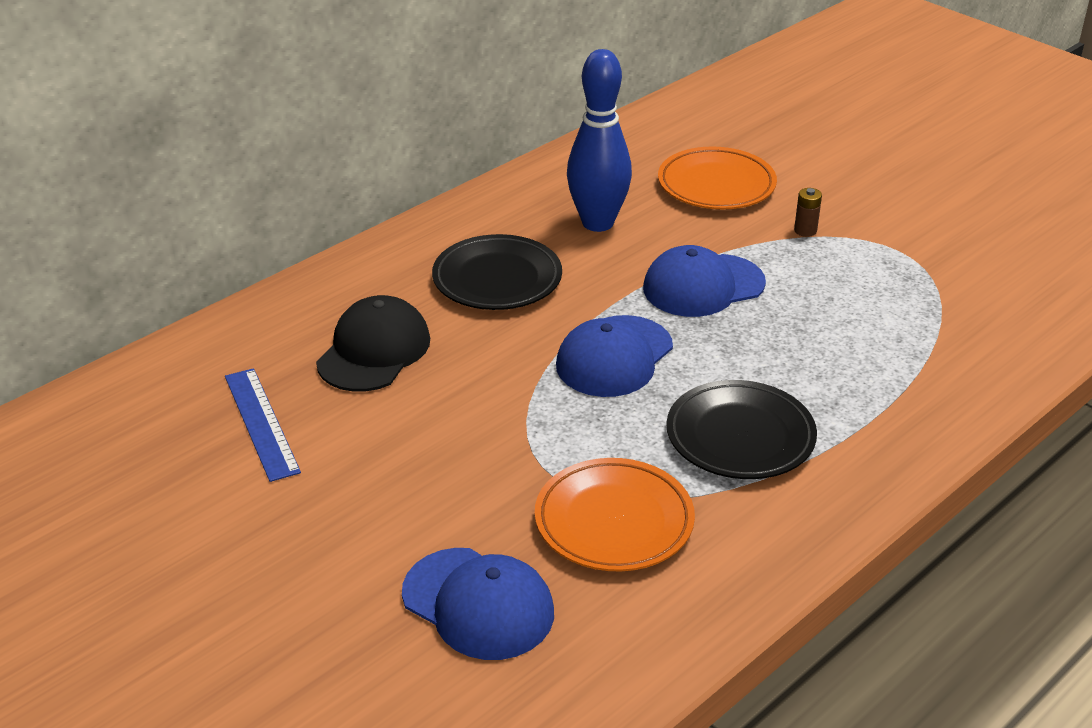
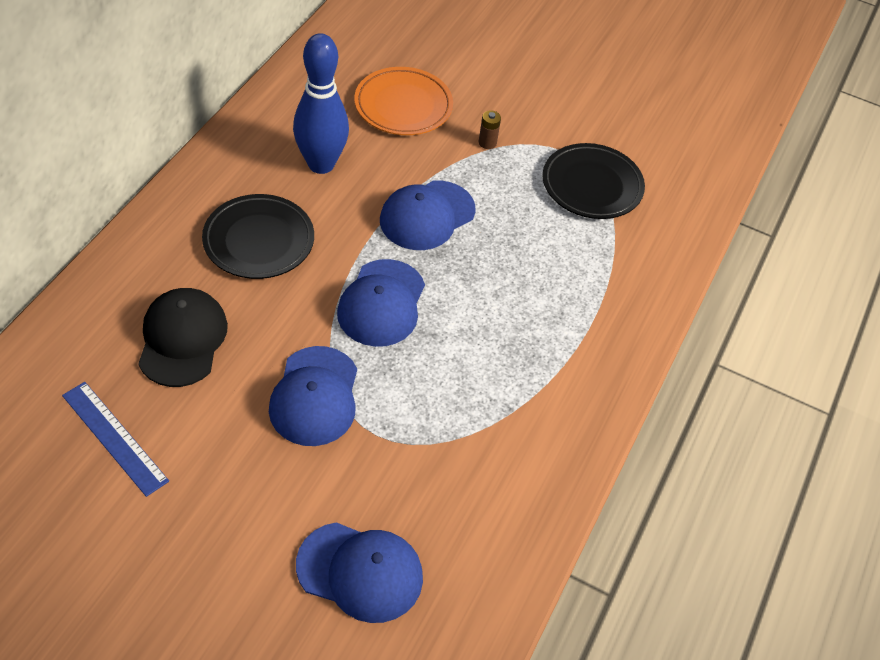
camera: 25 degrees left, 15 degrees up
(498, 428) = (315, 396): none -> blue cap
(614, 521) = (435, 466): orange plate -> none
(740, 436) = (502, 361): black plate -> black plate (592, 185)

